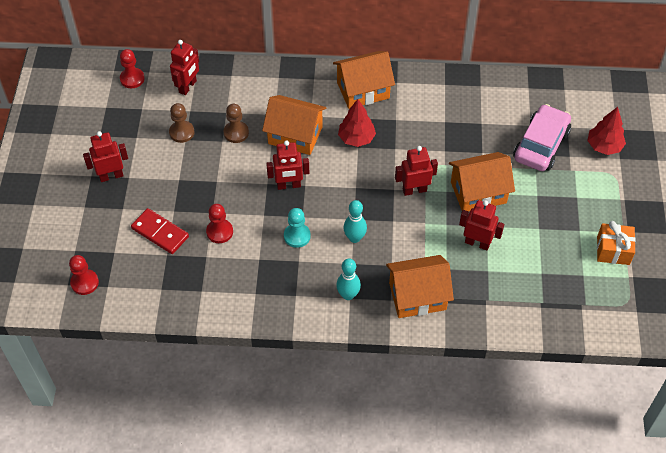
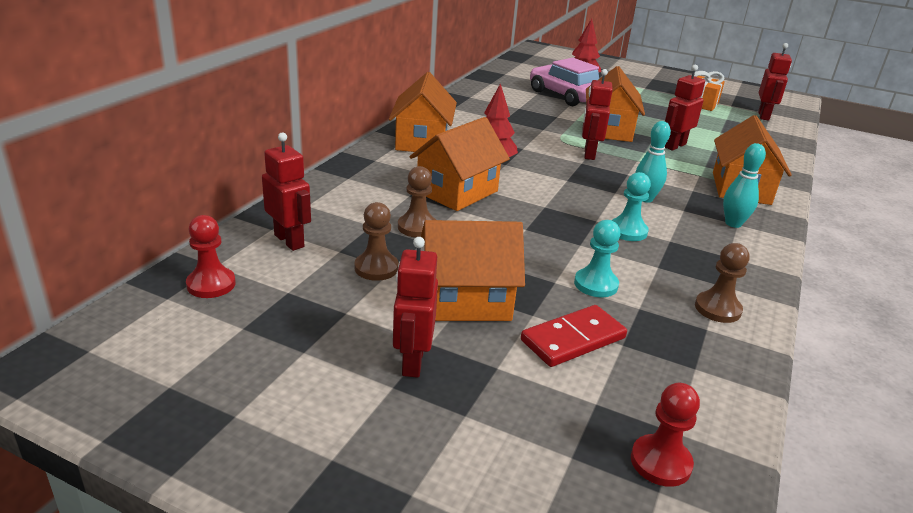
camera: 70 degrees left, 25 degrees down
(172, 179) = (466, 300): none -> orange house
(219, 232) = (596, 284): red pawn -> turquoise pawn
(225, 294) = (717, 309): none -> brown pawn
(288, 185) = (539, 216): red robot -> red robot (763, 116)

